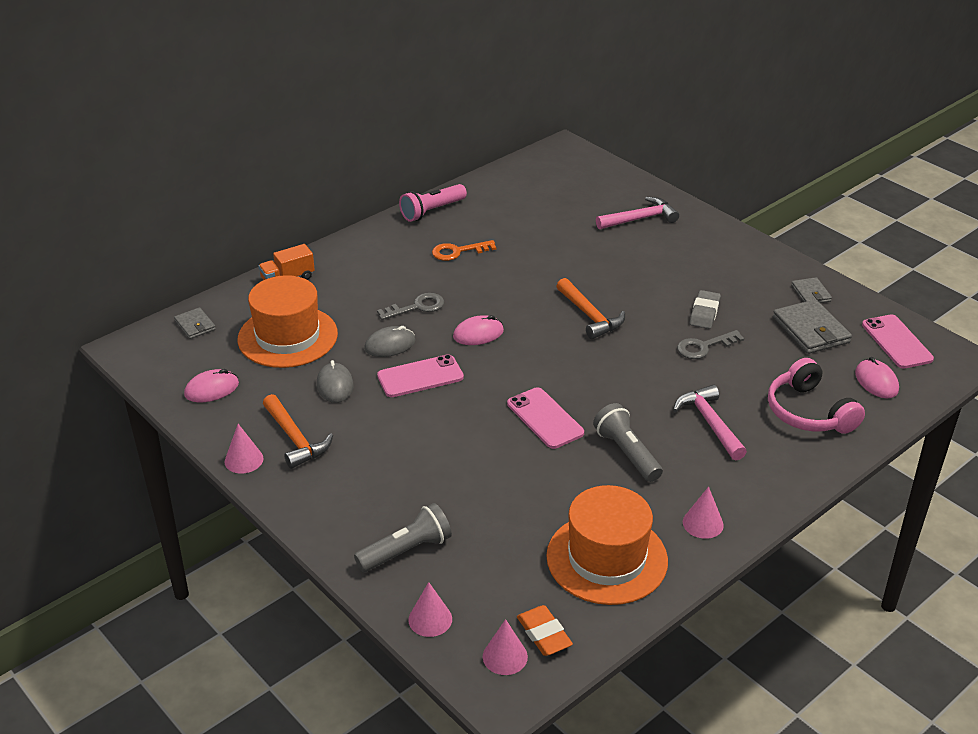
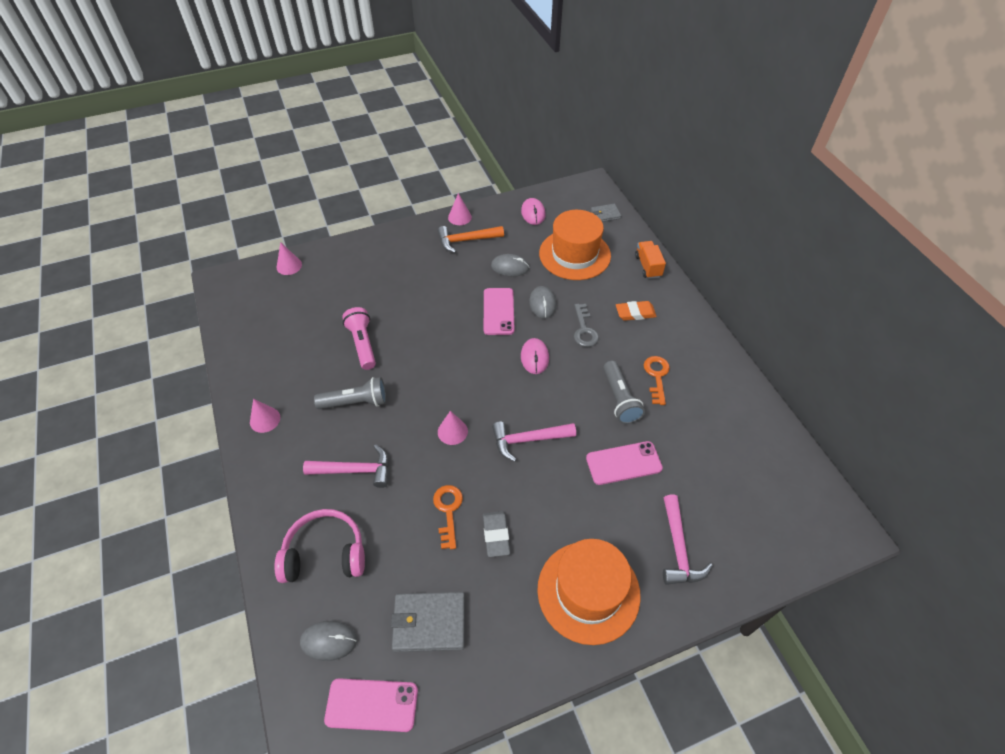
camera: 110 degrees right, 15 degrees up
(406, 550) = (344, 268): grey flashlight -> grey flashlight (620, 399)
(432, 211) = (729, 375): pink flashlight -> pink flashlight (362, 344)
(505, 656) = (242, 288): pink cone -> pink cone (452, 431)
(544, 634) = (243, 308): orange eraser -> orange eraser (635, 313)
(545, 418) = (418, 367): pink phone -> pink phone (623, 463)
(590, 316) = (528, 440): orange hammer -> pink hammer
(607, 558) = (274, 356): orange hat -> orange hat (588, 591)
(704, 313) = (496, 535): grey eraser -> grey eraser turned 45 degrees clockwise
(704, 347) = (448, 511): grey key -> orange key
(811, 293) = (487, 660): grey wallet -> none
(876, 381) = (329, 641): pink mouse -> grey mouse

